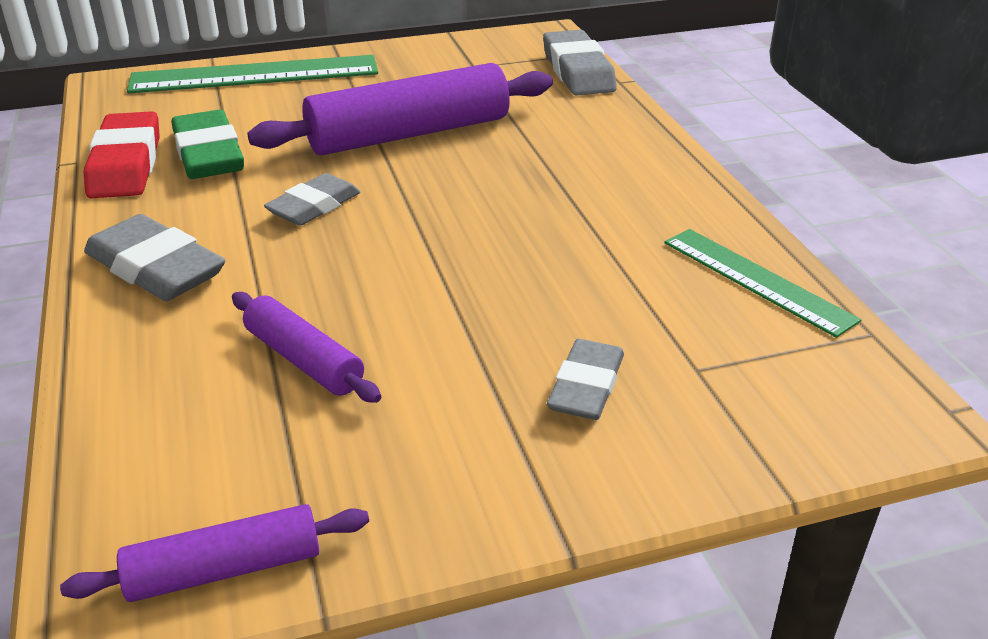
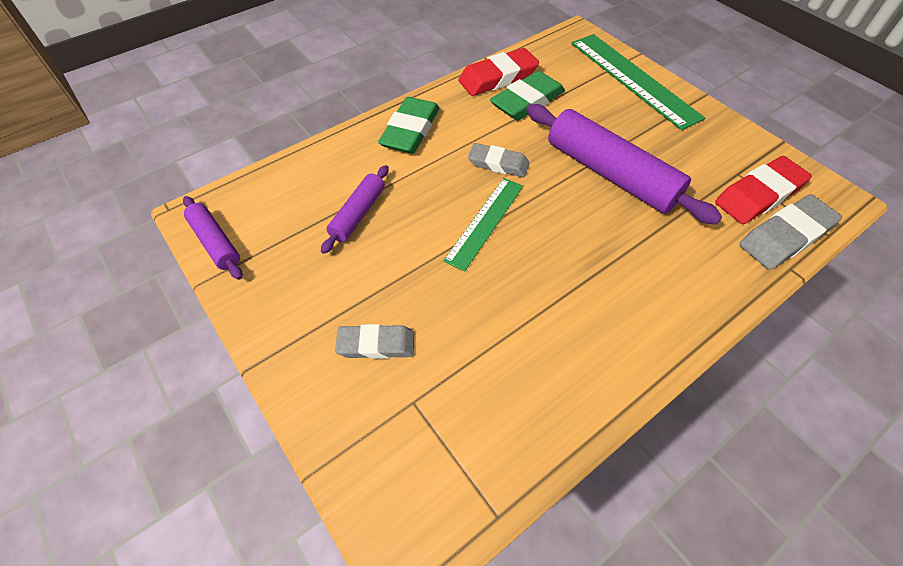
camera: 70 degrees right, 20 degrees up
(155, 268) = (410, 130): grey eraser -> green eraser
(513, 66) = (759, 195): none -> red eraser
(756, 280) = (533, 423): green ruler -> green ruler (485, 222)

